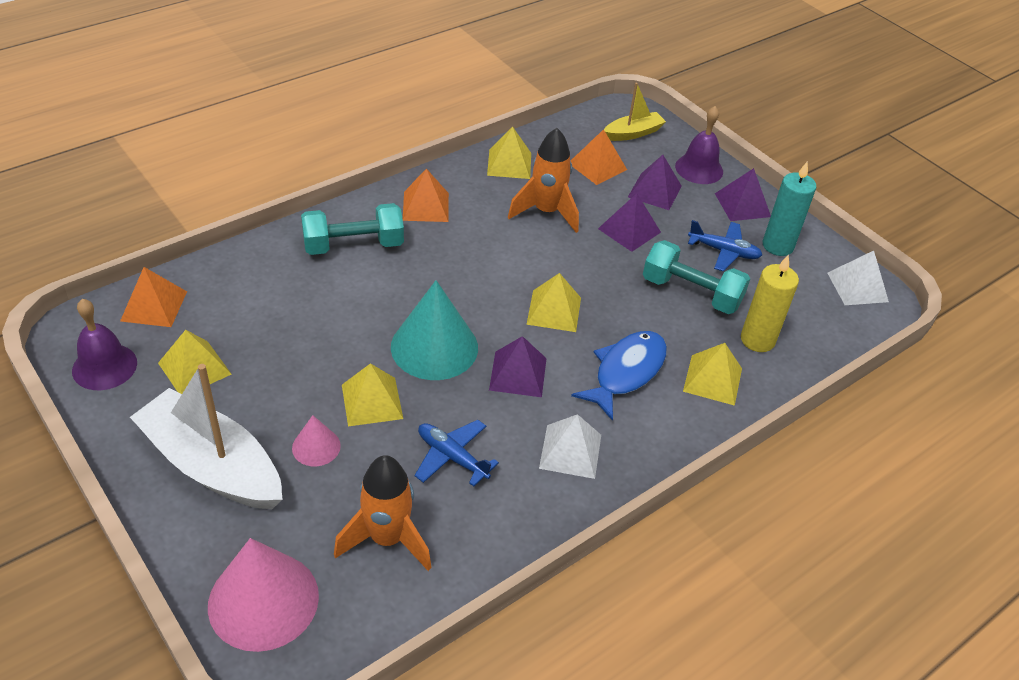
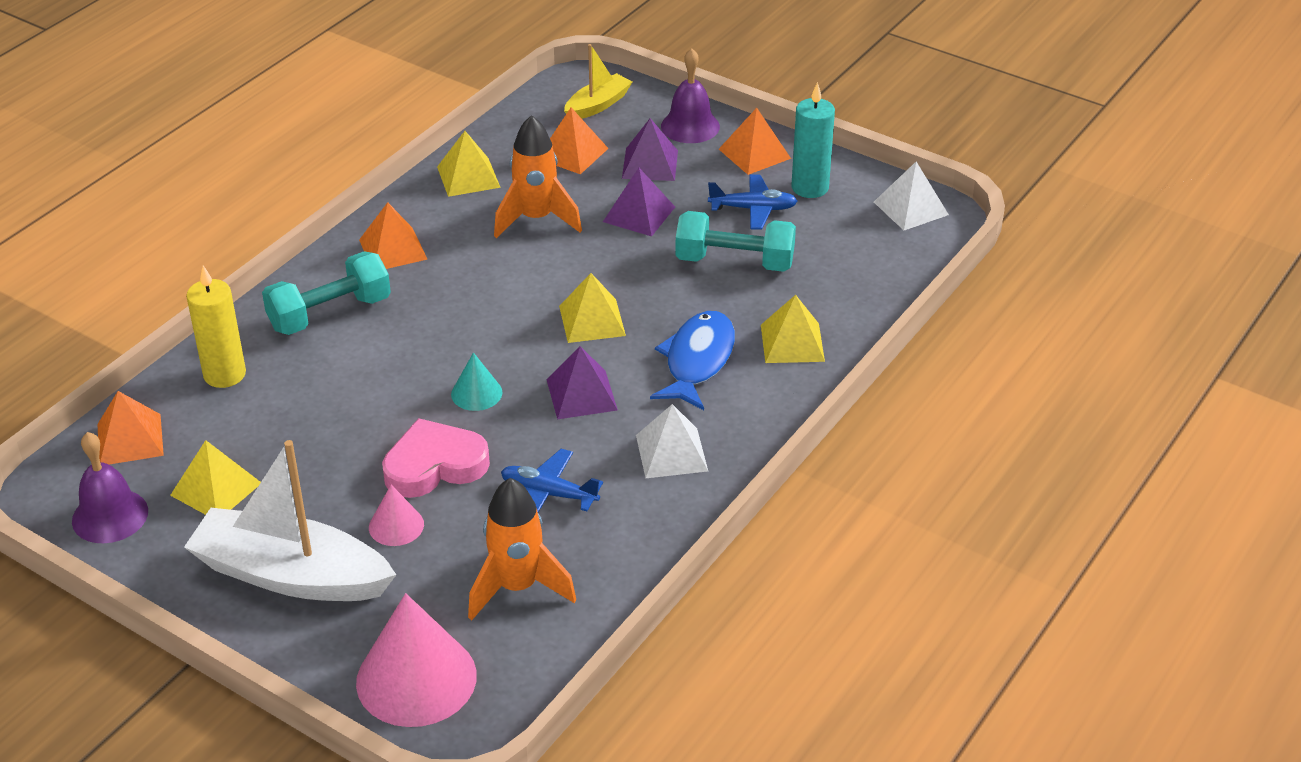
camera: 15 degrees left, 5 degrees down
(372, 401) = (434, 465): yellow pyramid -> pink heart
(434, 347) = (476, 393): turquoise cone -> turquoise cone, size x0.50
(742, 205) = (754, 154): purple pyramid -> orange pyramid
(757, 340) = (824, 290): yellow candle -> yellow candle (224, 374)

